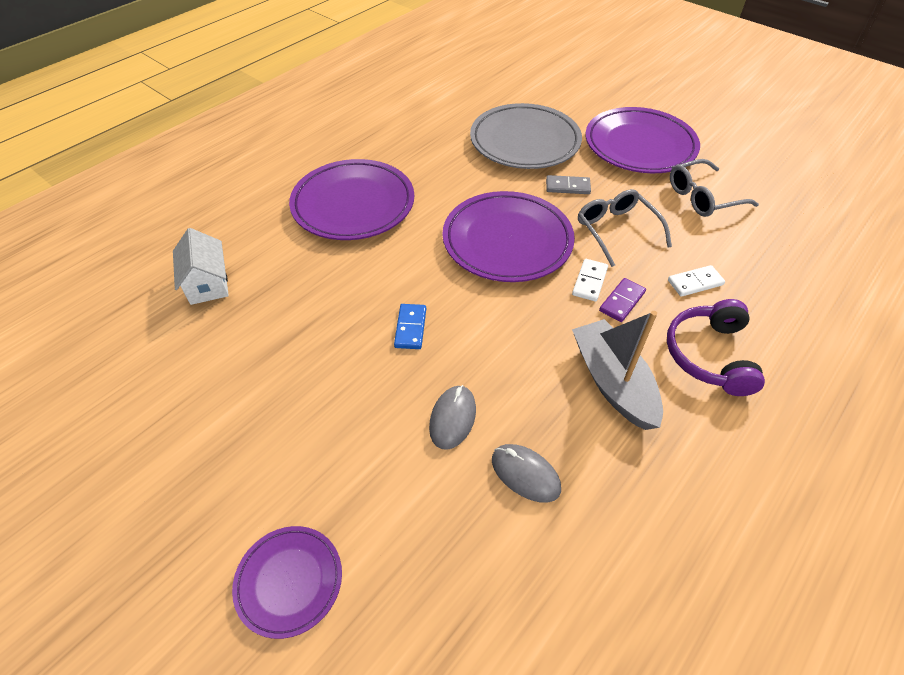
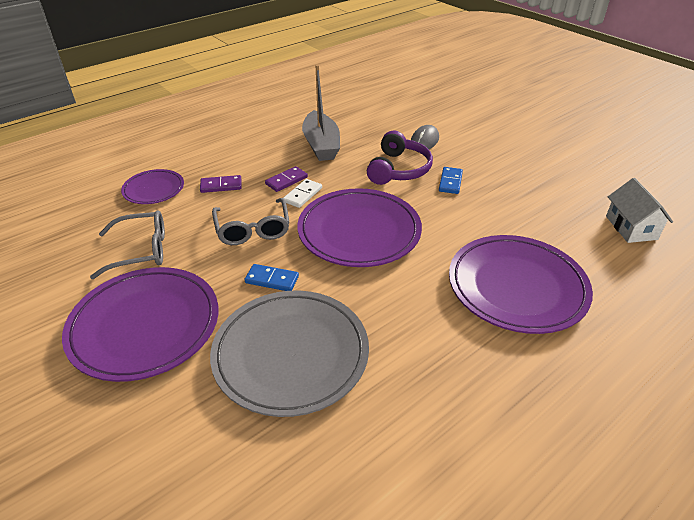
camera: 170 degrees left, 10 degrees down
(289, 581) = (504, 105): purple plate -> purple plate (154, 190)
(525, 474) = (388, 120): grey mouse -> none
(567, 187) = (272, 279): grey domino -> blue domino
(695, 282) = (221, 186): white domino -> purple domino
(709, 355) = (250, 150): purple headphones -> purple headphones (398, 169)

